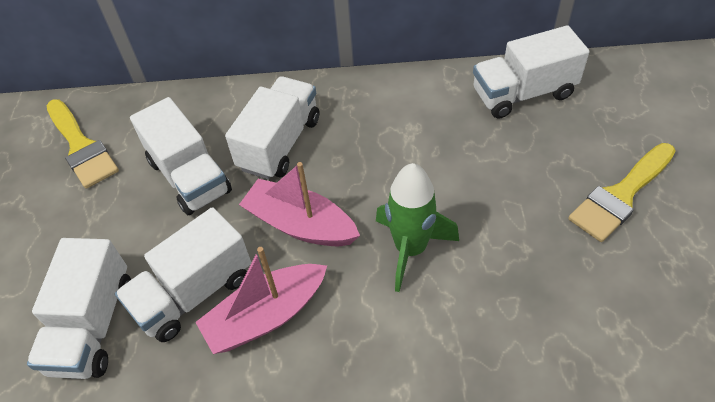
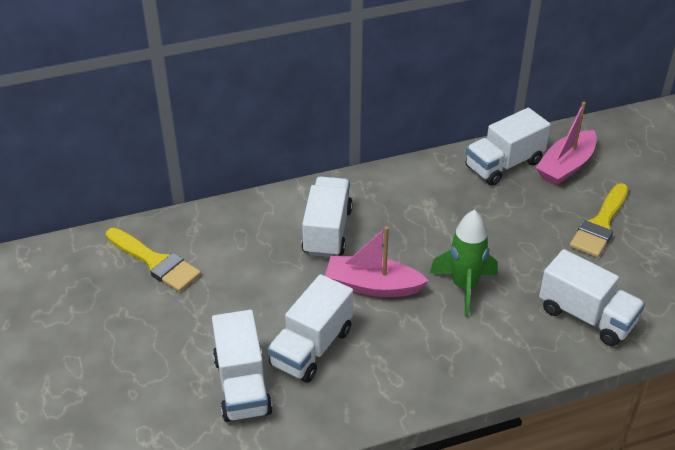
camera: 20 degrees left, 10 degrees down
(189, 176) = (264, 268): white truck -> white truck (586, 316)
(266, 316) = (376, 351): pink boat -> pink boat (566, 166)

